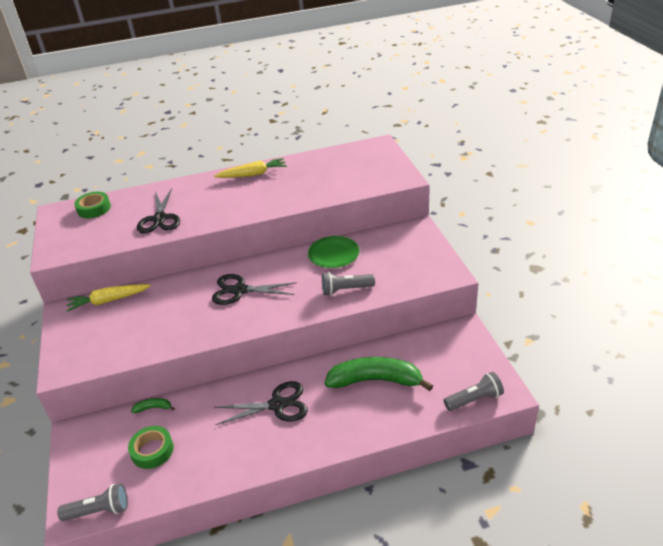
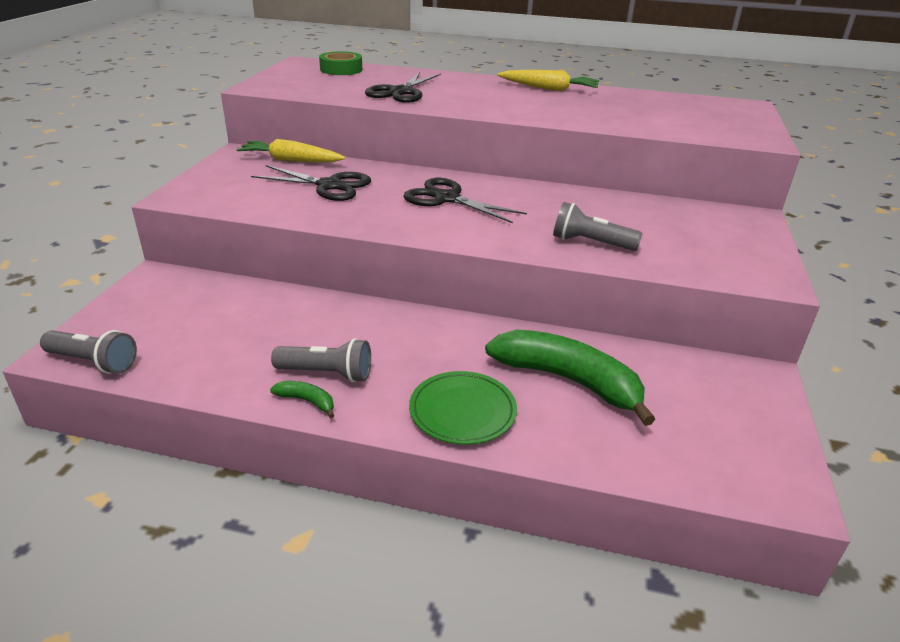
camera: 25 degrees right, 5 degrees down
(152, 450) = (212, 330): green tape -> none
(153, 408) = (257, 290): green banana -> green banana (307, 401)
(277, 405) = (405, 349): black scissors -> black scissors (329, 185)
(333, 254) = (603, 205): green plate -> green plate (462, 411)
(474, 399) = (721, 475): grey flashlight -> grey flashlight (327, 373)

